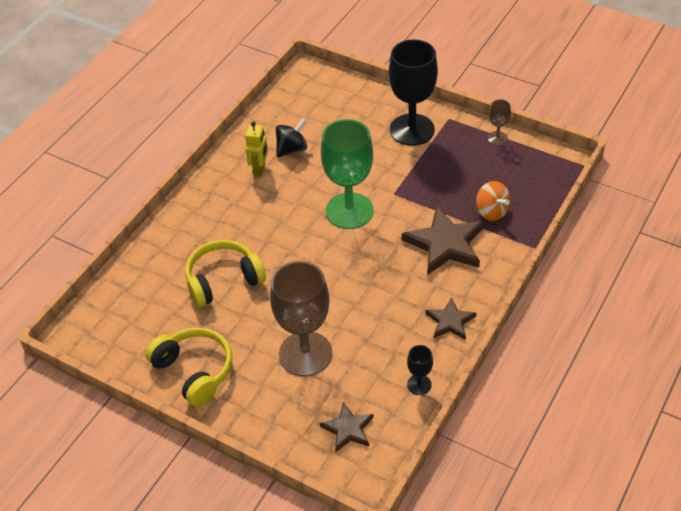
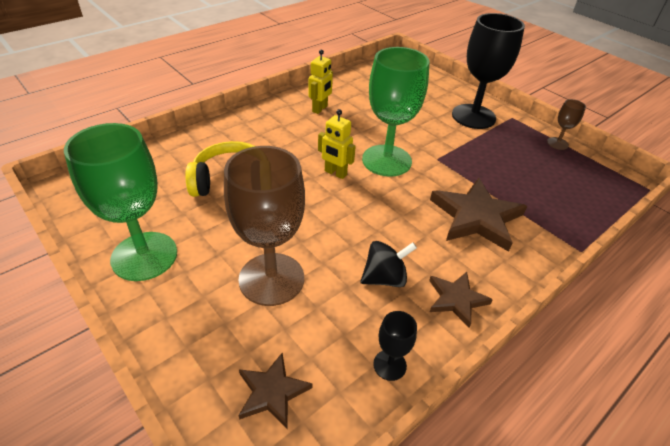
camera: 15 degrees right, 5 degrees down
(194, 371) = (144, 256): yellow headphones -> green goblet
(292, 149) = (356, 102): black spinning top -> black spinning top (384, 278)
(309, 240) = (335, 173): none -> yellow robot
(491, 212) = (536, 202): orange spinning top -> none

